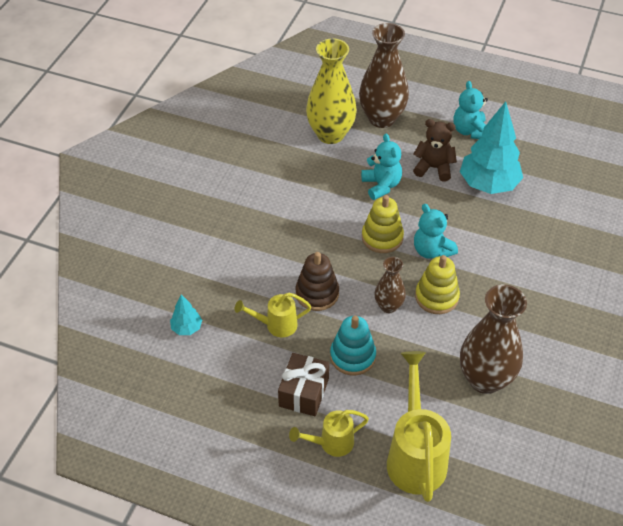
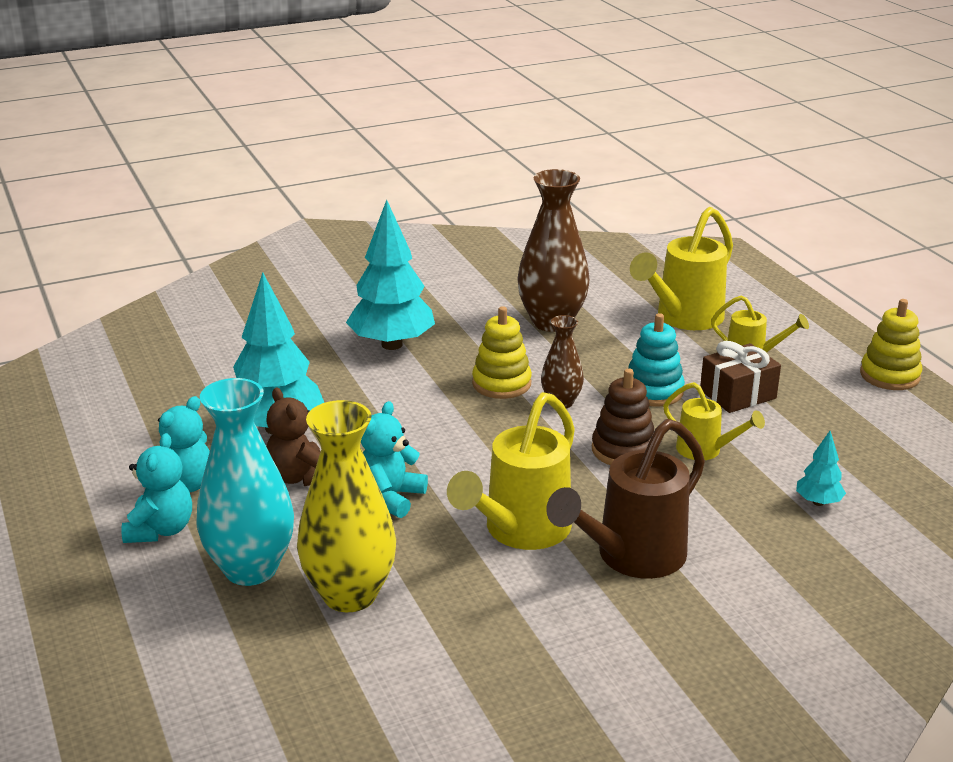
camera: 135 degrees left, 20 degrees down
(243, 228) = (631, 557): none -> brown watering can
(305, 208) = (520, 531): none -> yellow watering can
(382, 118) = (251, 569): brown vase -> turquoise vase
(382, 237) = (475, 453): yellow stacking toy -> yellow stacking toy (889, 375)
(432, 251) = (443, 414): turquoise teddy bear -> turquoise teddy bear (161, 530)
(535, 282) = (391, 344): none -> turquoise tree

